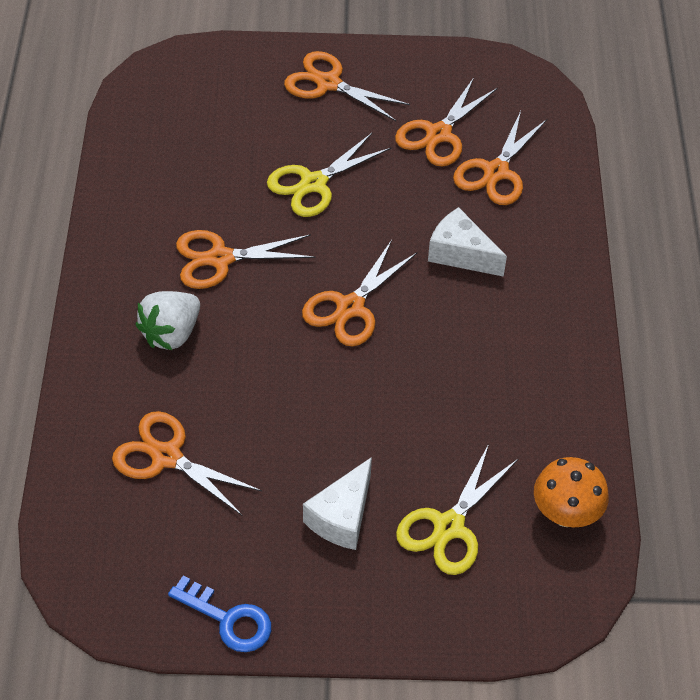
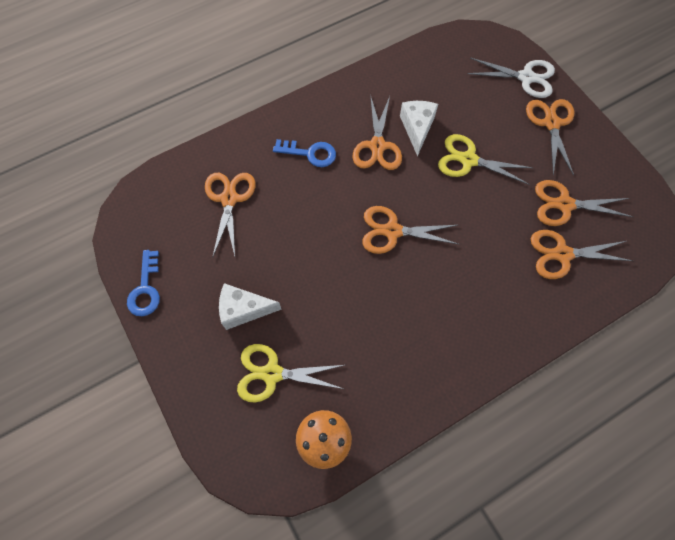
camera: 60 degrees right, 15 degrees up
(171, 333) = (310, 153): white strawberry -> blue key
(220, 259) = (377, 146): orange scissors -> orange scissors turned 135 degrees counterclockwise
(247, 68) = (526, 77): none -> white scissors
(460, 254) = (479, 269): white cheese -> white cheese (417, 128)

